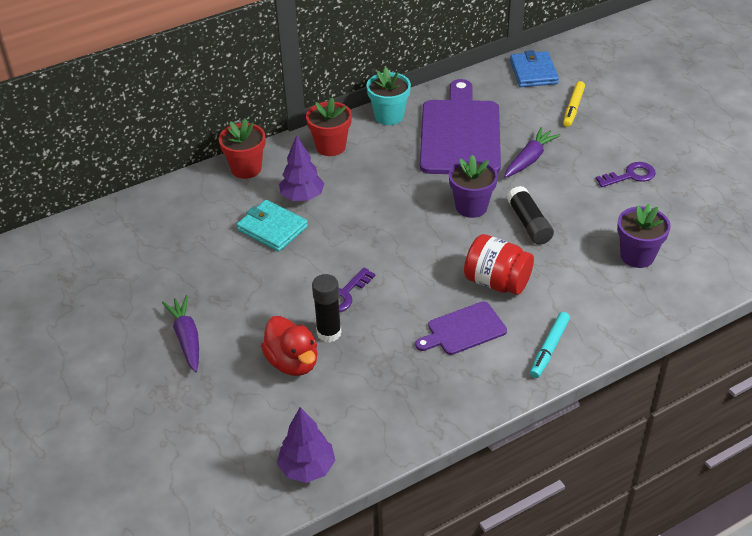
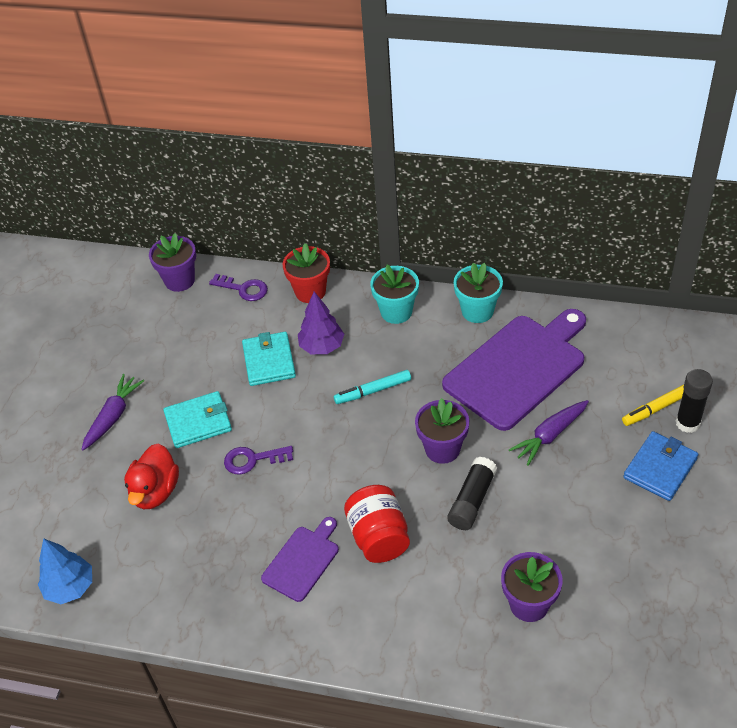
camera: 45 degrees right, 5 degrees up
(121, 218) = (179, 280): none -> purple flower pot
(267, 298) = (198, 422): none -> turquoise wallet
(307, 468) = (70, 587): purple tree -> blue tree
(329, 333) = (206, 485): black glue stick -> black glue stick (687, 423)
(330, 146) = (396, 312): red flower pot -> turquoise flower pot
(463, 330) = (302, 561): purple cutting board -> purple cutting board turned 105 degrees clockwise
(529, 159) = (550, 435): purple carrot -> purple carrot turned 150 degrees clockwise
(533, 72) = (665, 344): blue wallet -> blue wallet (660, 468)
(549, 348) = (347, 632): turquoise marker -> turquoise marker (373, 391)
(630, 176) = (625, 517): purple key -> purple key (243, 289)

